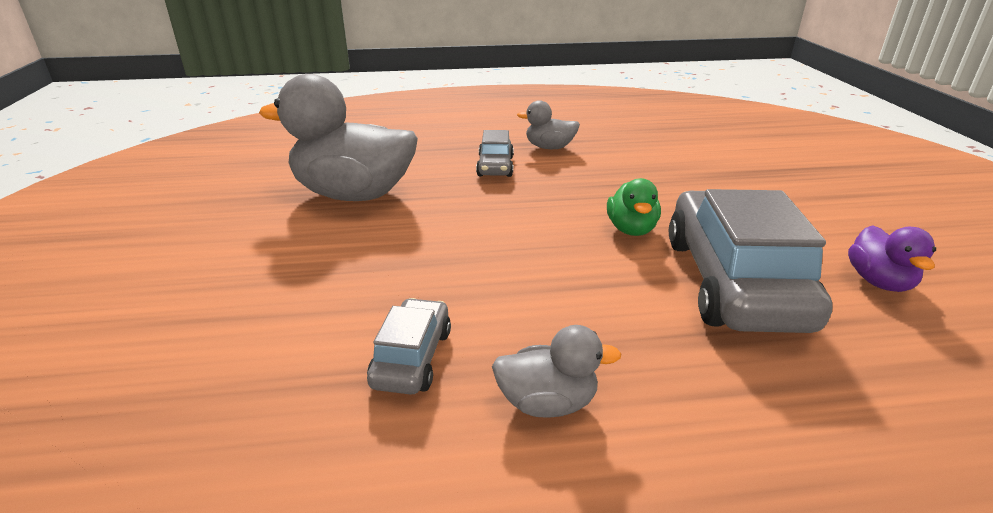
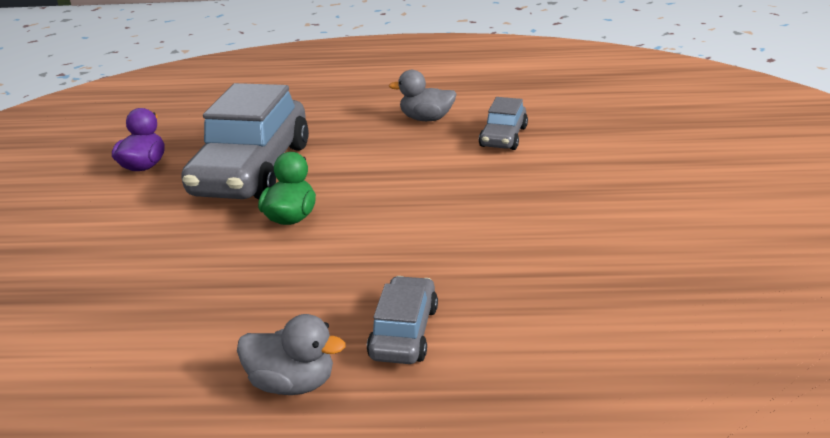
camera: 170 degrees left, 0 degrees up
(354, 194) = (606, 283): grey duck -> none

